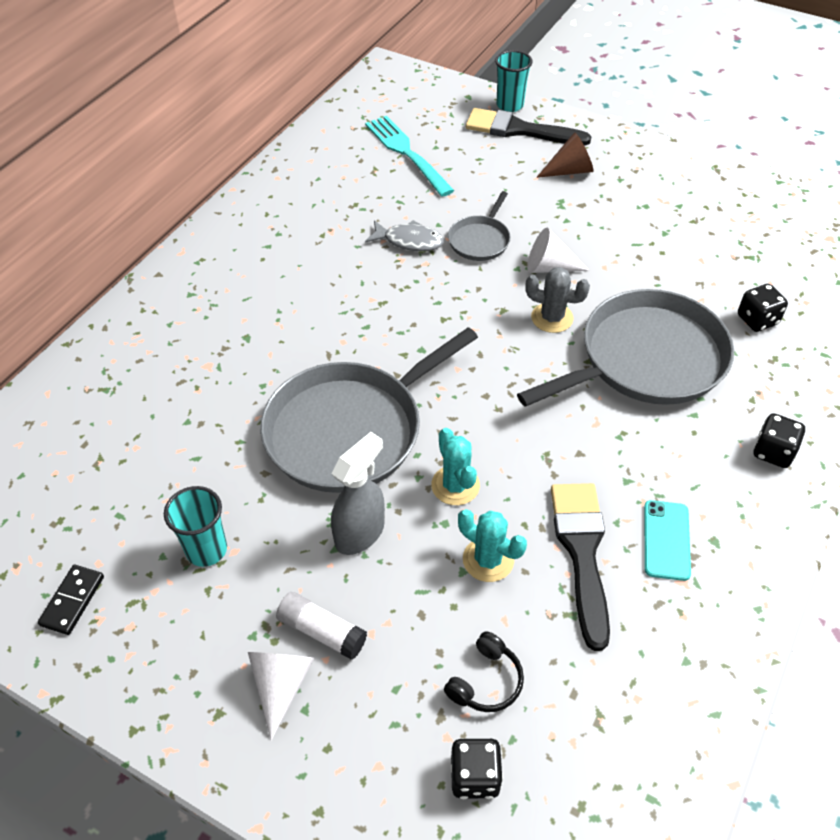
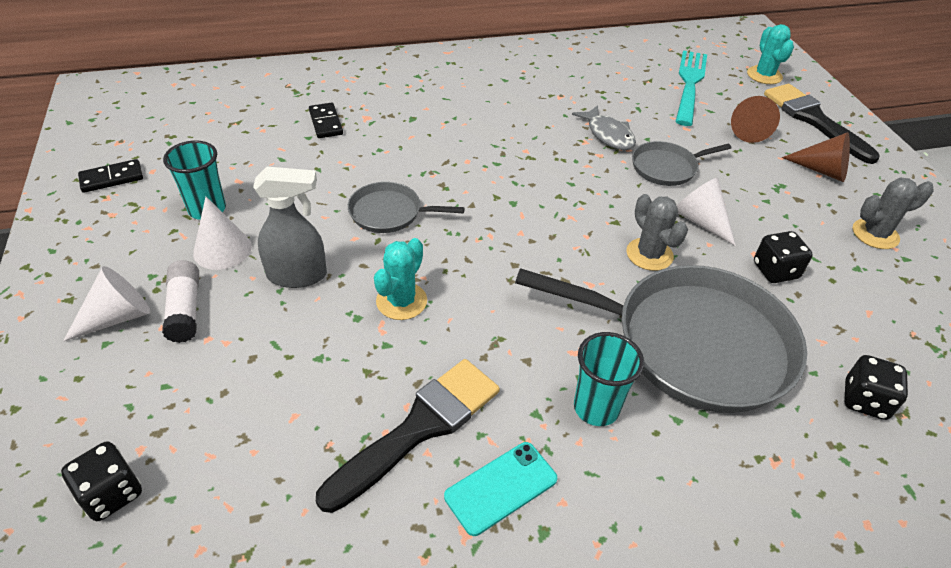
camera: 45 degrees right, 5 degrees down
(181, 397) = (325, 123): none -> black domino
(273, 567) = (222, 249): none -> white cone
(350, 430) = (389, 213): grey pan -> grey pan, size x0.47
(486, 681) = (218, 442): black headphones -> none
(488, 559) = (346, 367): turquoise cactus -> turquoise cactus (764, 75)
(490, 169) = (747, 130): none -> brown cone
(510, 105) = (829, 101): turquoise cup -> turquoise cup (596, 408)
(647, 200) = (875, 234): none -> grey cactus
(773, 452) = (716, 518): black dice -> black dice (775, 271)

